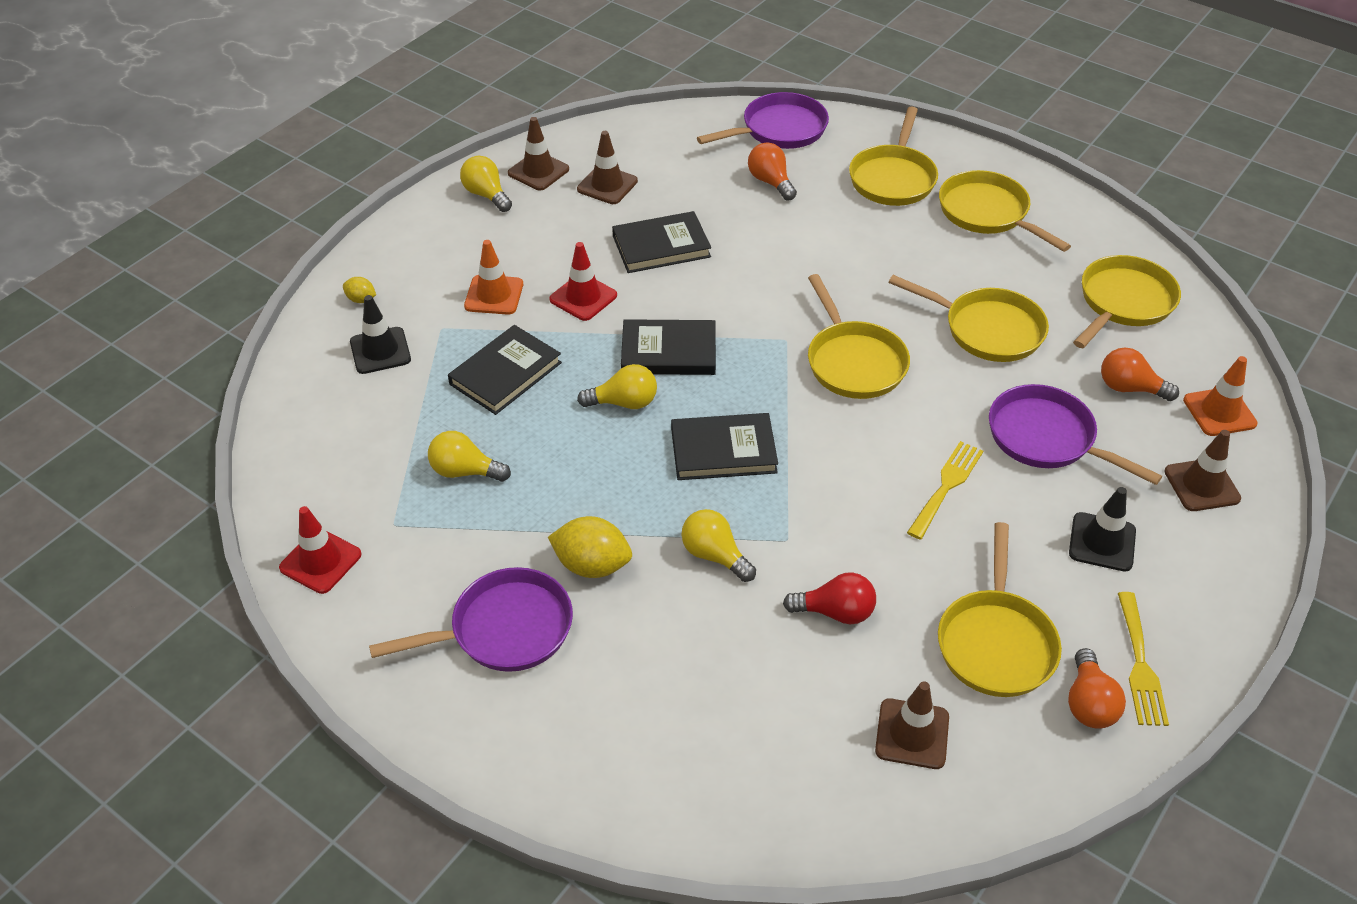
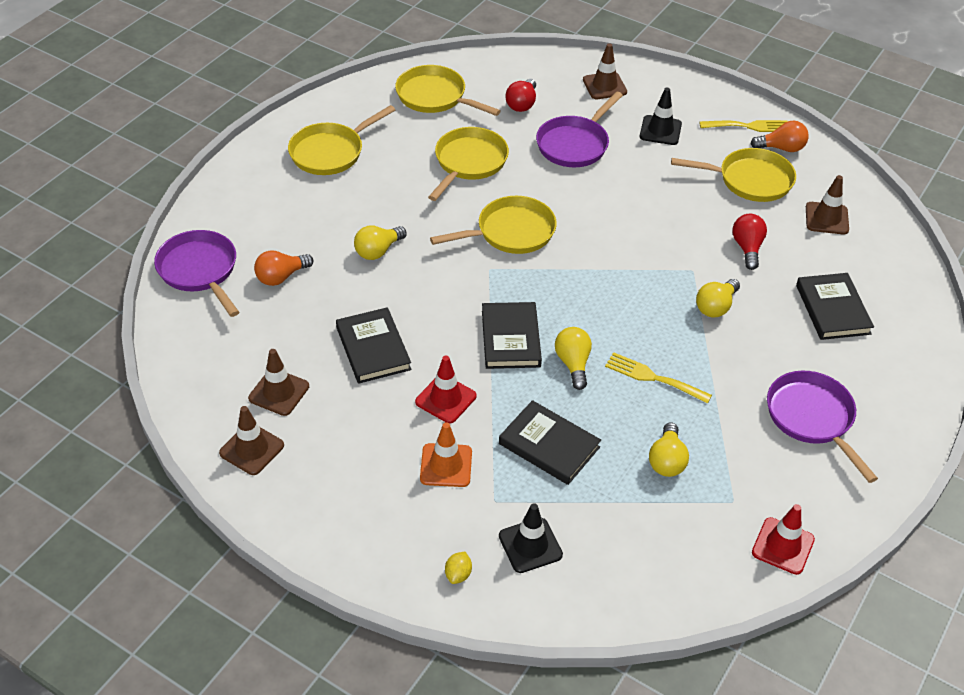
camera: 95 degrees left, 0 degrees up
(486, 195) = (289, 489): yellow light bulb -> yellow light bulb (378, 251)
(592, 565) = (741, 373): yellow lemon -> none
(723, 451) = (615, 303): black book -> black book (833, 309)
(893, 178) = (280, 201): yellow pan -> none
(946, 486) = (627, 192): yellow fork -> yellow fork (652, 377)
(1129, 388) = (522, 104): orange light bulb -> red light bulb
(1219, 412) = (539, 70): orange traffic cone -> none

